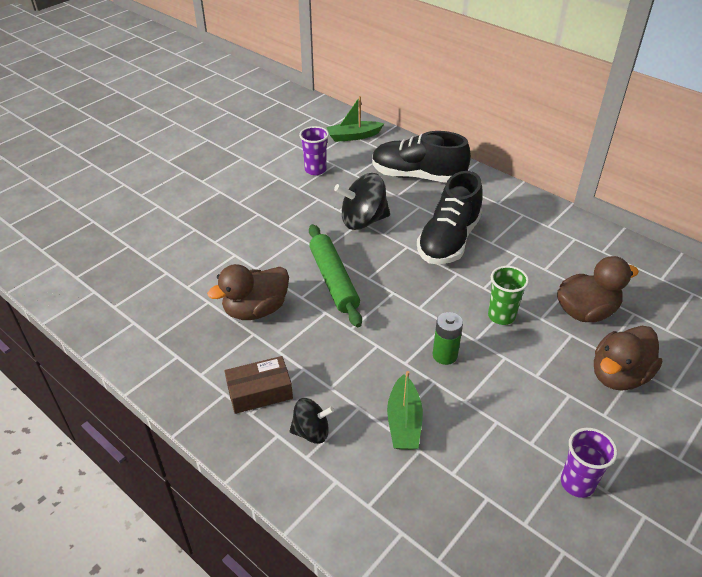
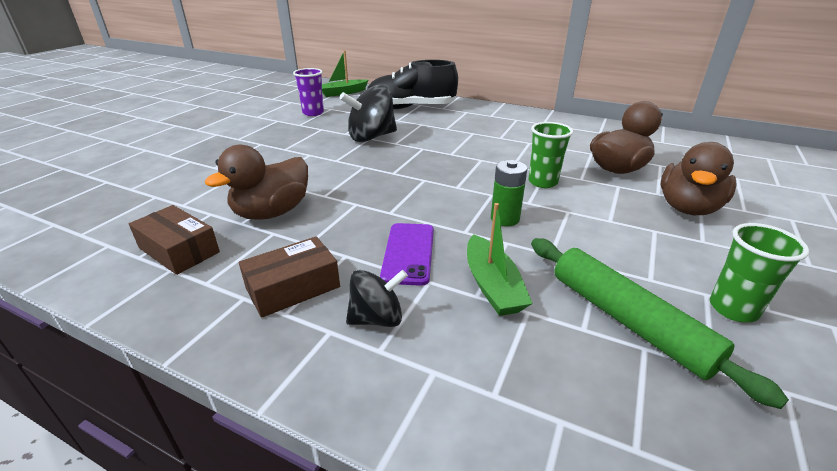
camera: 15 degrees left, 10 degrees down
(183, 338) = (179, 250): none -> brown box
(334, 280) = (356, 179): green rolling pin -> green rolling pin (628, 320)
(352, 376) = (408, 253): none -> purple phone
(448, 240) = (460, 140): black shoe -> none
(577, 483) = (733, 309): purple cup -> green cup

